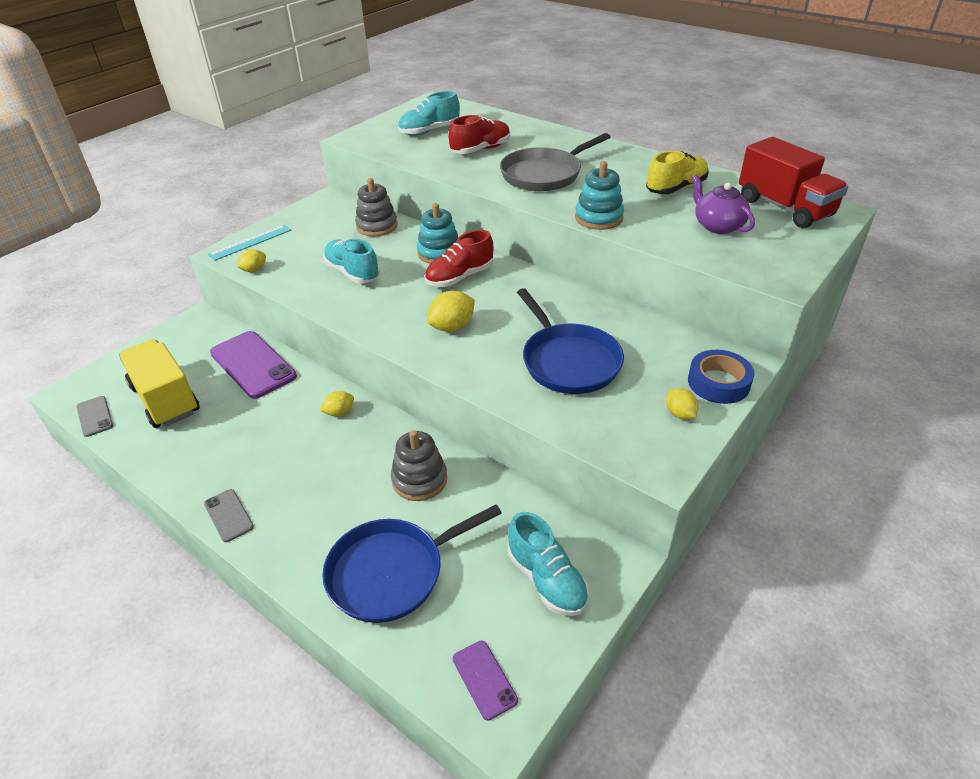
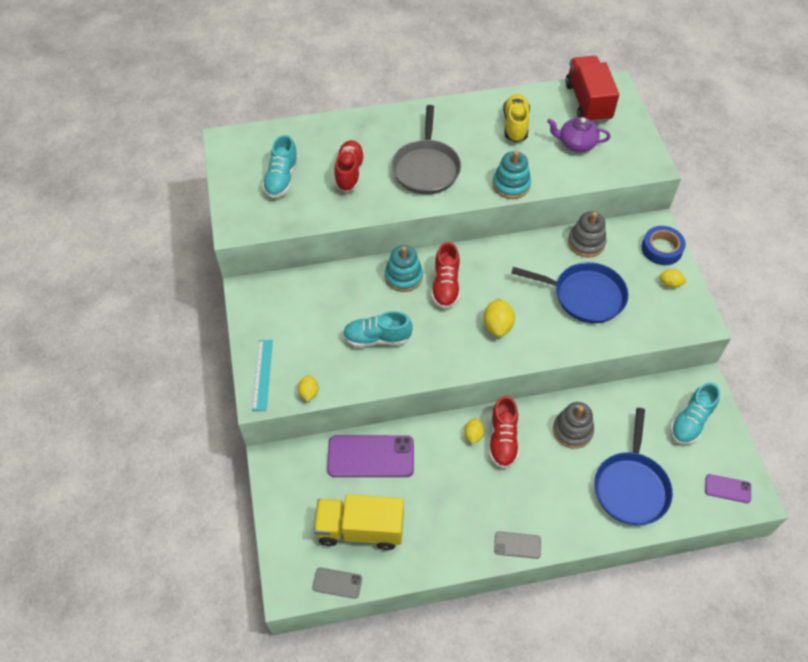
camera: 50 degrees left, 15 degrees up
(354, 435) = (503, 440): none -> red shoe
(377, 226) = (326, 287): grey stacking toy -> grey stacking toy (586, 243)
(546, 579) = (690, 422): turquoise shoe -> turquoise shoe turned 120 degrees clockwise
(784, 208) = (588, 102): red truck -> red truck turned 105 degrees counterclockwise

